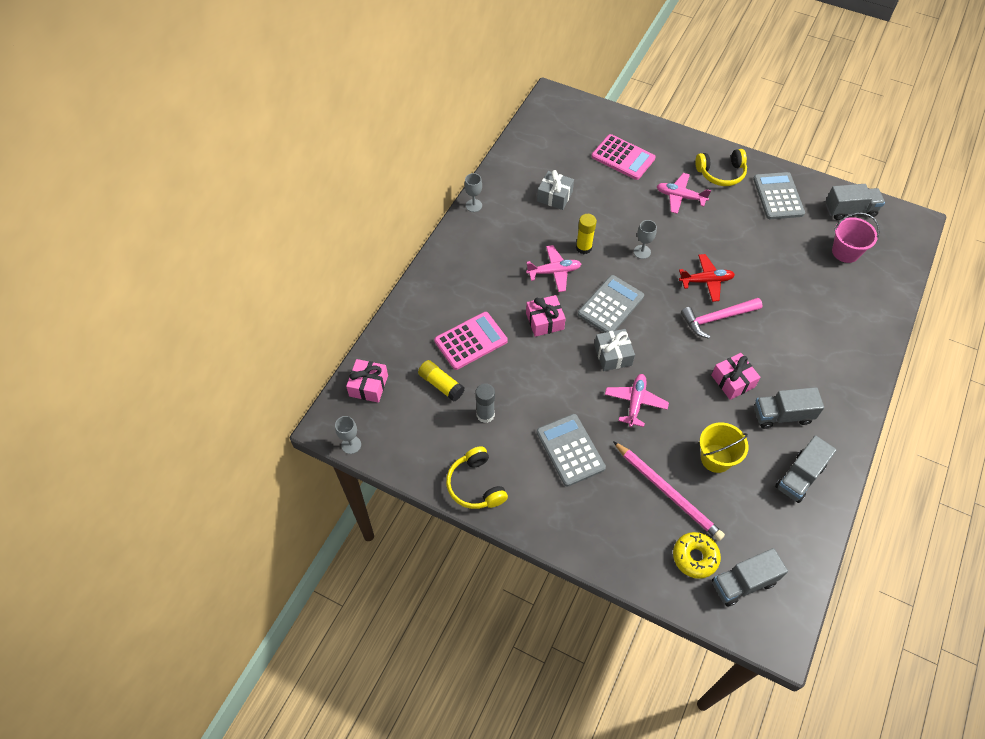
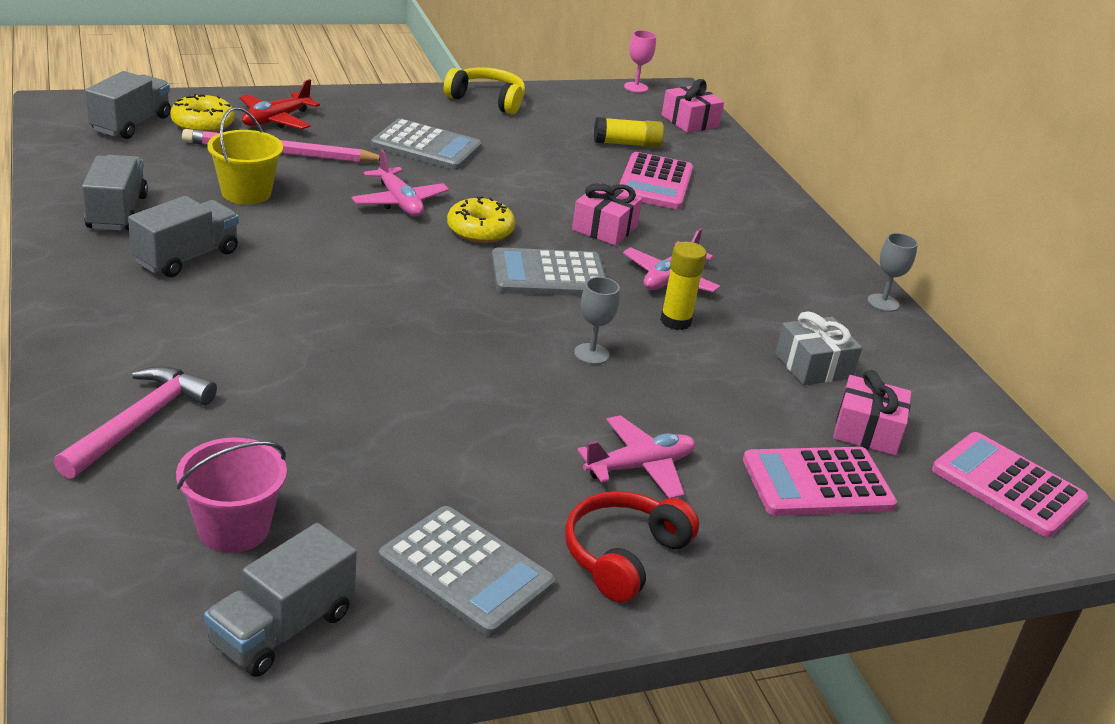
camera: 130 degrees right, 25 degrees down
(351, 445) = (636, 87): grey goblet -> pink goblet
(485, 414) = (550, 140): grey glue stick -> none
(555, 121) = (1008, 485): none -> pink calculator
(610, 305) = (549, 275): grey calculator -> grey calculator turned 90 degrees clockwise
(613, 355) = (480, 230): grey gift -> yellow donut
(706, 281) = (450, 360): red plane -> red plane (276, 120)
(717, 318) = (383, 321): pink hammer -> pink hammer (139, 422)
(721, 173) = (623, 555): yellow headphones -> red headphones
(732, 381) = (290, 264): pink gift -> pink gift (867, 430)

